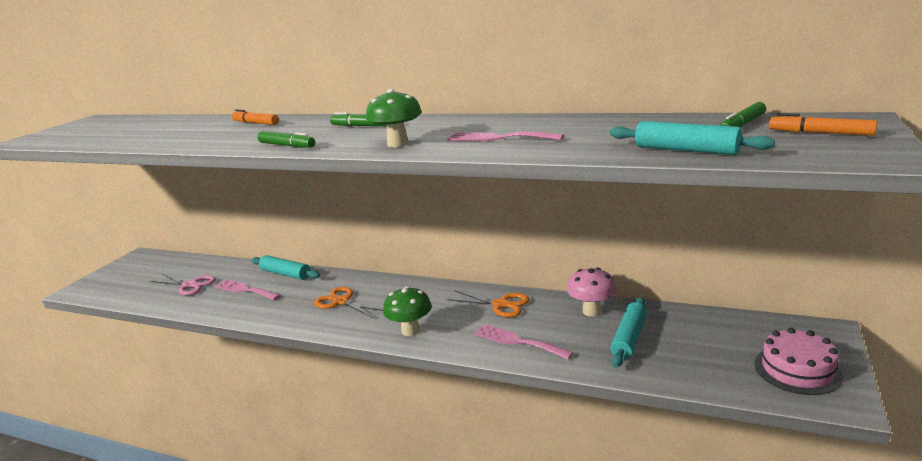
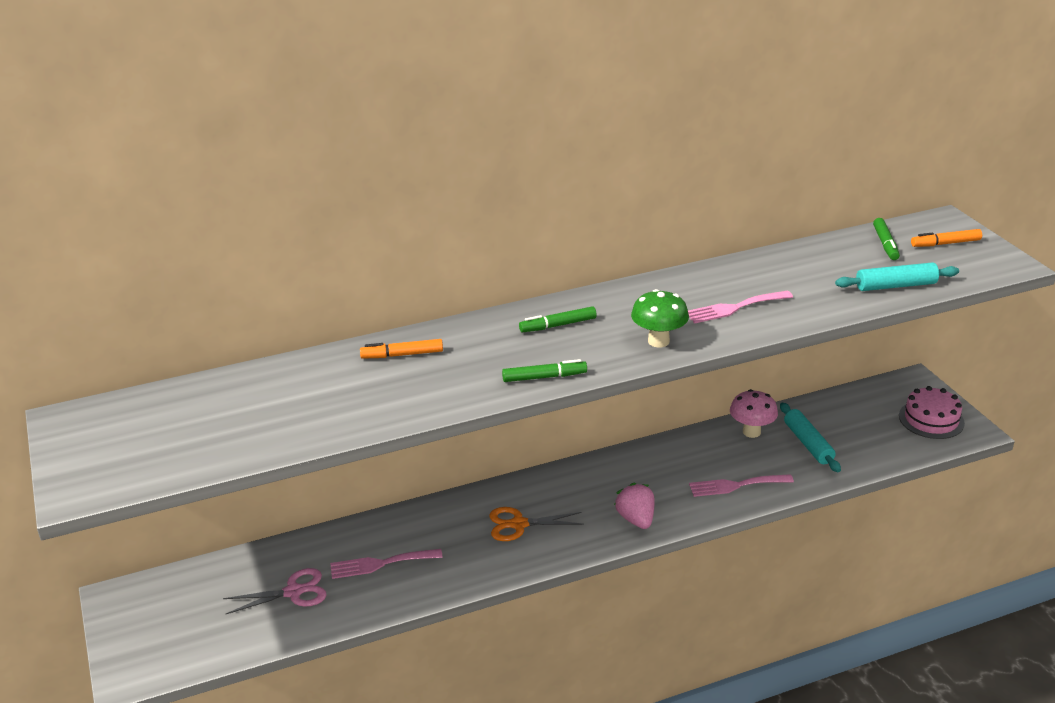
camera: 45 degrees left, 10 degrees up
(286, 274) = (393, 525): turquoise rolling pin -> none
(410, 331) = (636, 519): green mushroom -> pink strawberry
(501, 304) = (672, 458): orange scissors -> none

